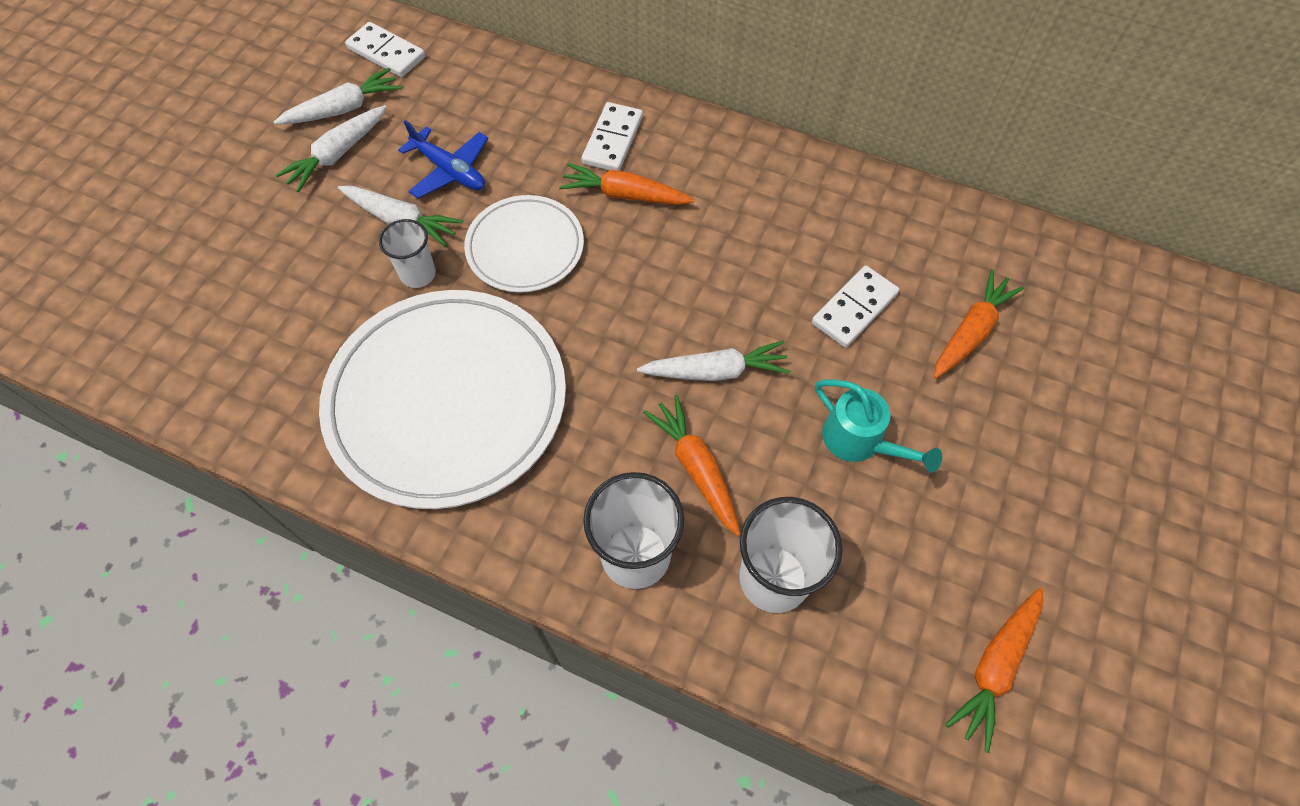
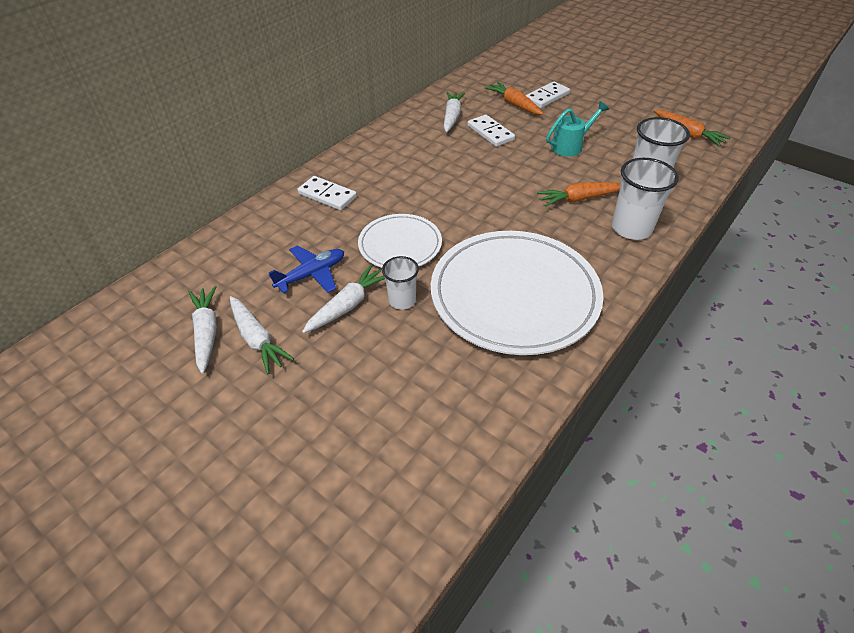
camera: 75 degrees left, 15 degrees down
(386, 53) = (160, 300): white domino -> white domino (547, 97)
(625, 195) = (376, 197): orange carrot -> none
(715, 371) = (518, 183): white carrot -> white carrot (452, 117)

